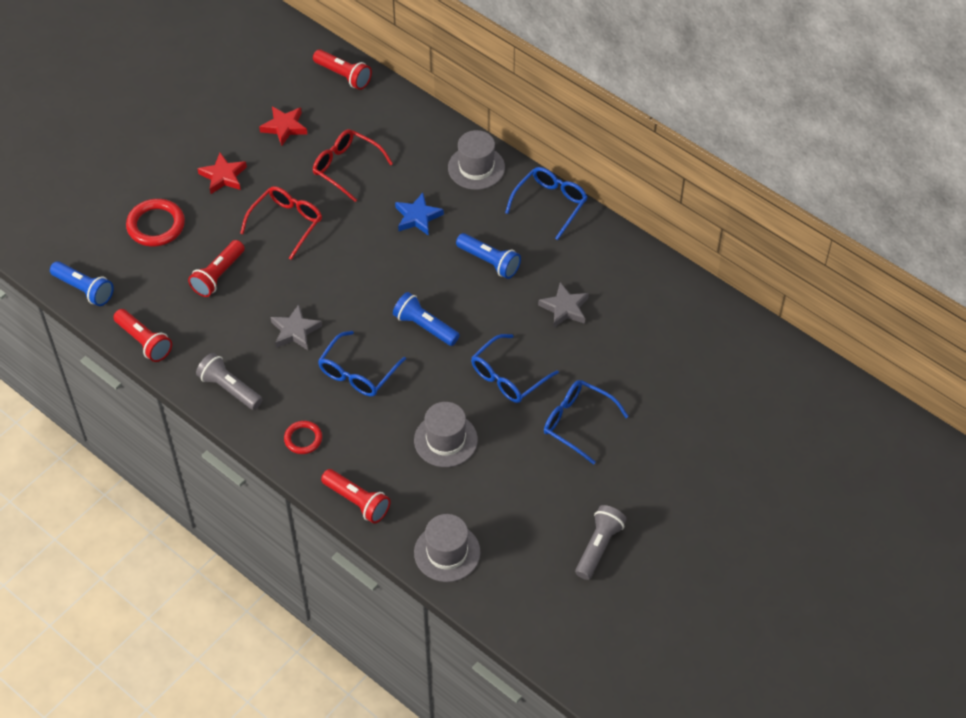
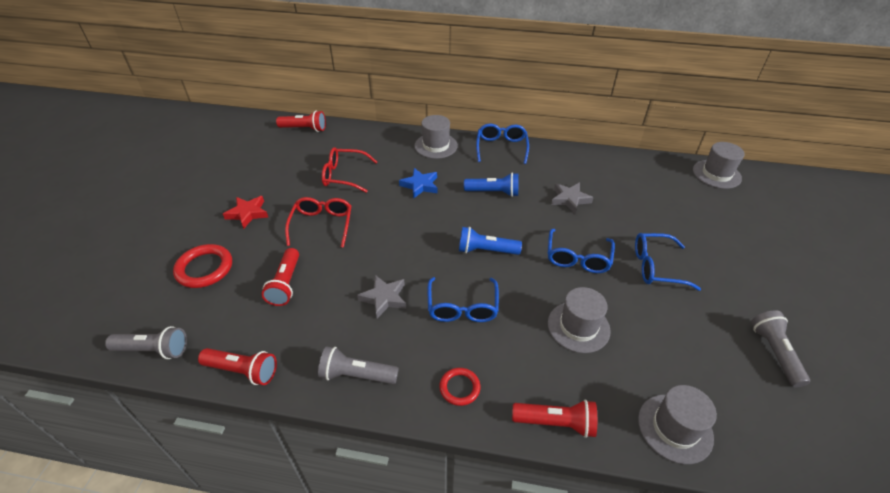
camera: 30 degrees left, 10 degrees down
(84, 289) = (154, 350): blue flashlight -> grey flashlight
(284, 127) = (279, 168): red star -> none
(771, 354) = (716, 174): none -> grey hat

